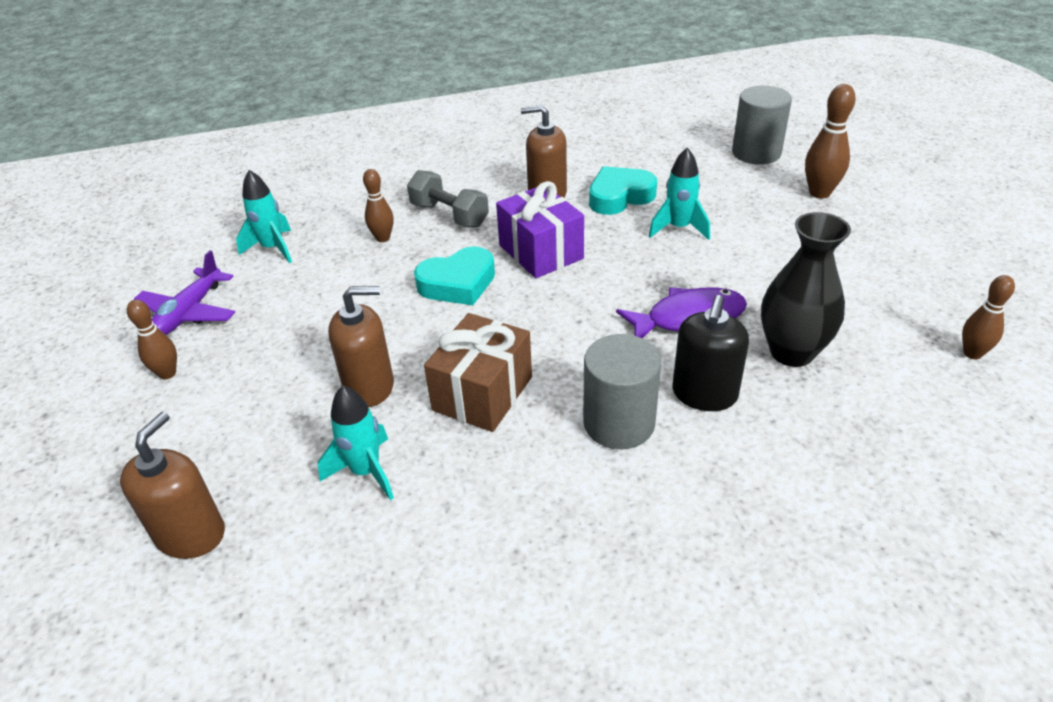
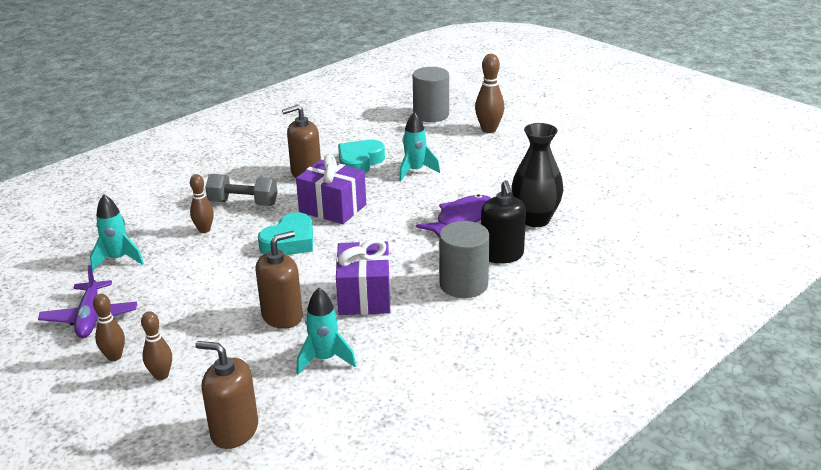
camera: 30 degrees left, 10 degrees down
(191, 534) = (234, 431): brown soap dispenser -> brown soap dispenser turned 60 degrees counterclockwise
(482, 393) = (364, 296): brown gift -> purple gift
(972, 353) = (630, 193): brown bowling pin -> brown bowling pin (161, 375)

